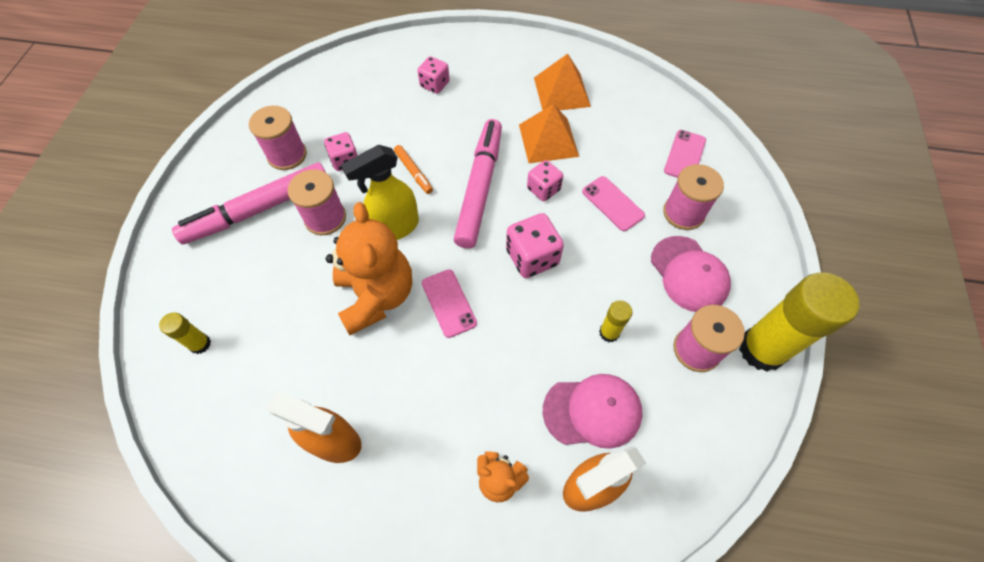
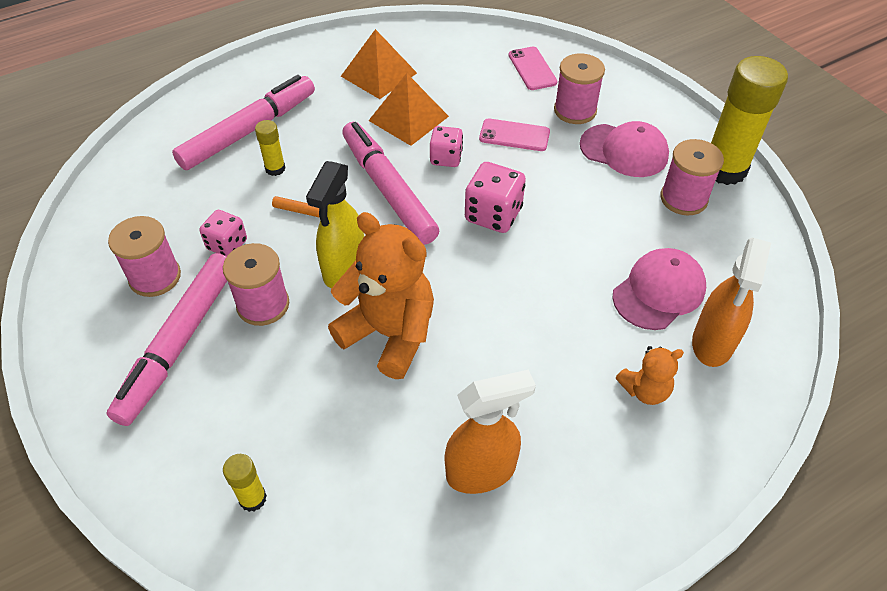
camera: 40 degrees left, 10 degrees down
(434, 84) = (249, 131): pink dice -> pink marker
(449, 303) = (461, 295): pink phone -> none
(609, 332) = (611, 229): yellow glue stick -> yellow glue stick (275, 169)

